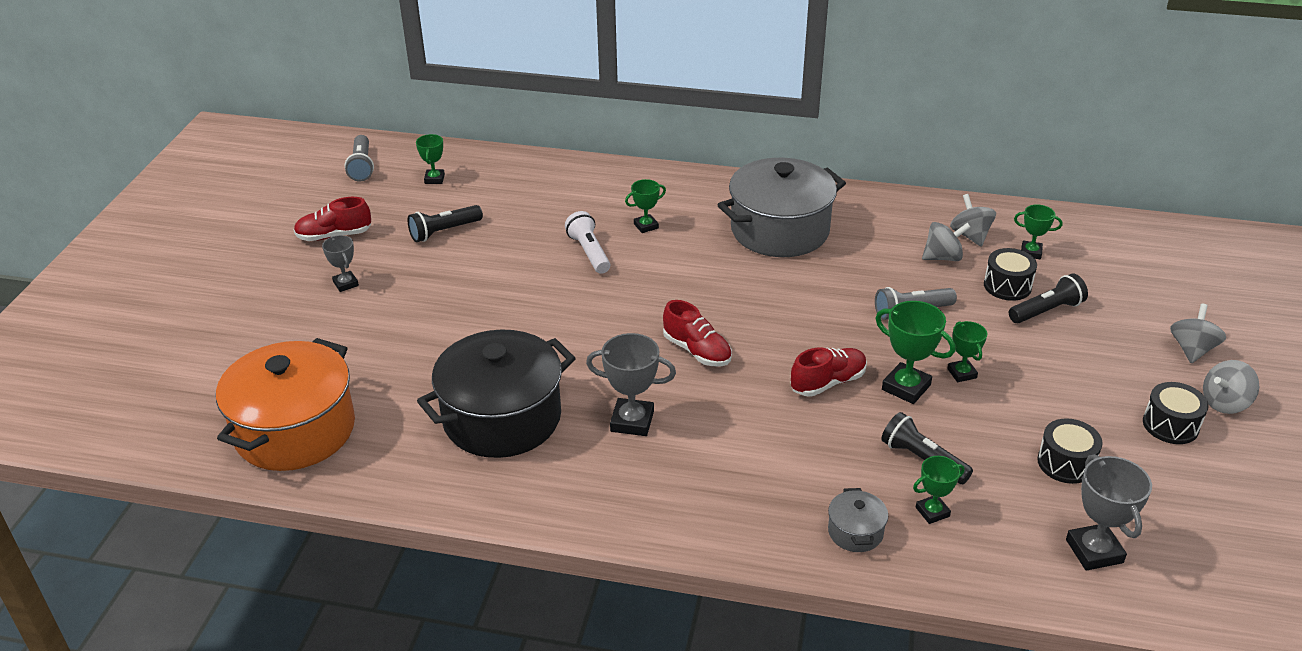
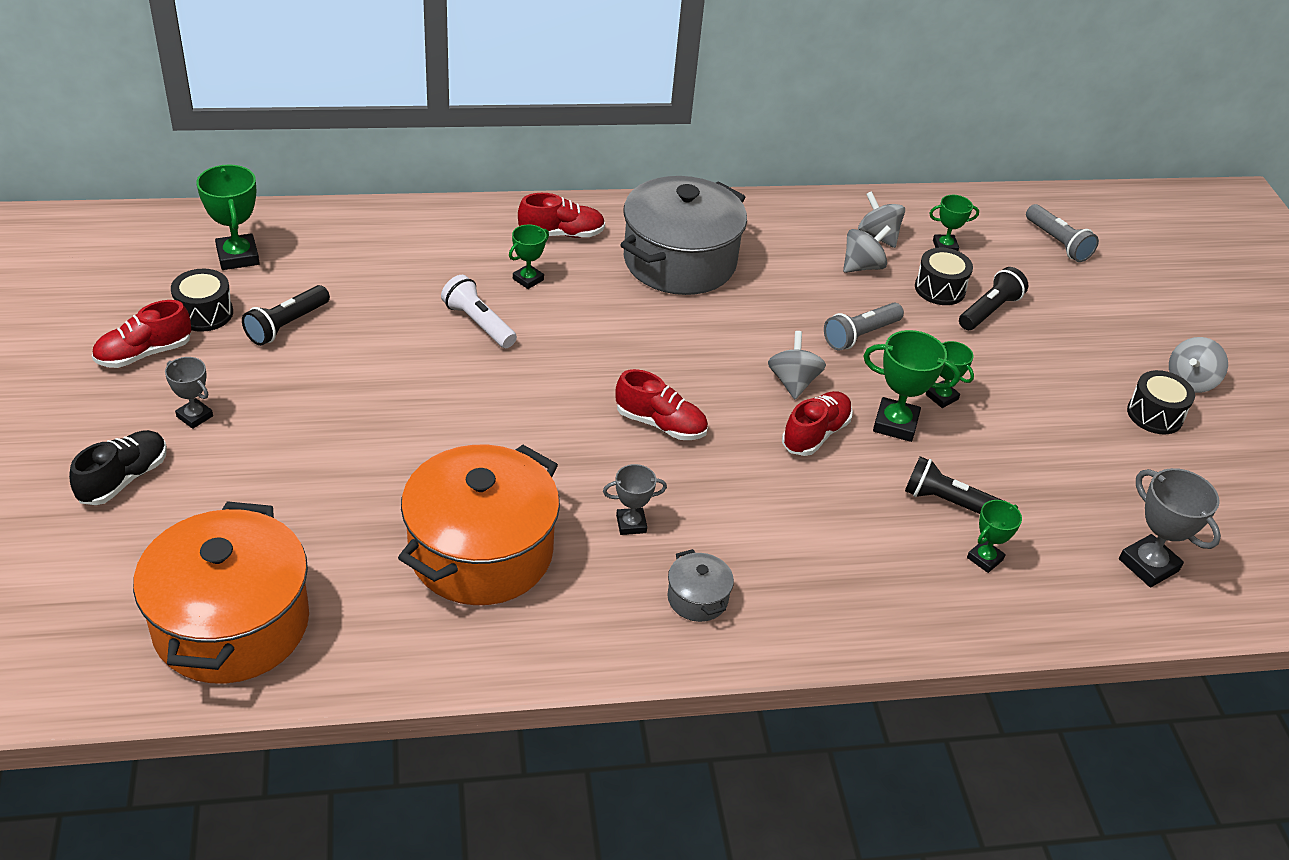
camera: 25 degrees left, 5 degrees up
(275, 317) = (124, 479): none -> black shoe
(362, 166) = (131, 253): grey flashlight -> grey flashlight (1057, 243)
(434, 179) = (238, 256): green trophy -> green trophy, size x1.63
(502, 418) = (481, 552): black pot -> orange pot
(632, 421) = (631, 524): grey trophy -> grey trophy, size x0.61
(691, 196) = (561, 234): none -> red shoe
(855, 532) = (922, 599): grey pot -> grey pot (697, 598)
(1065, 463) = (1081, 476): black drum -> black drum (204, 313)
(1192, 349) = (1137, 329): grey spinning top -> grey spinning top (793, 382)

